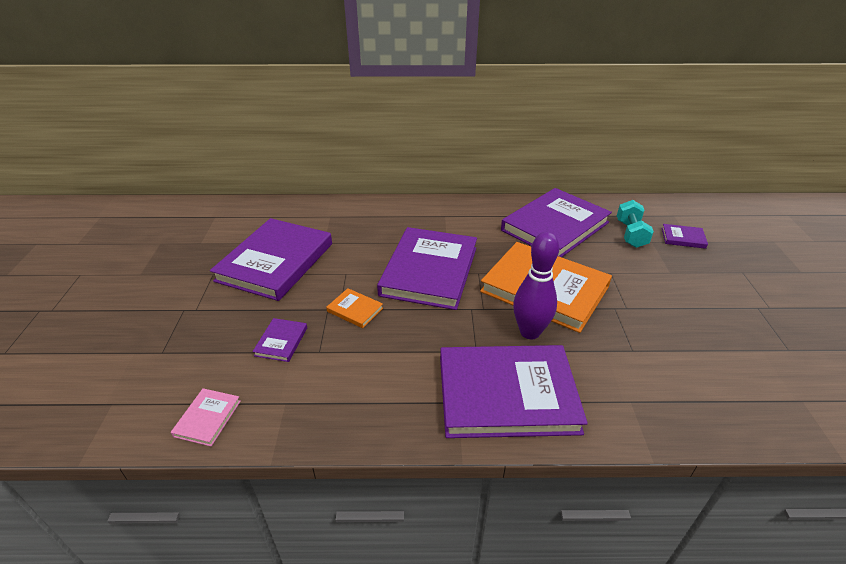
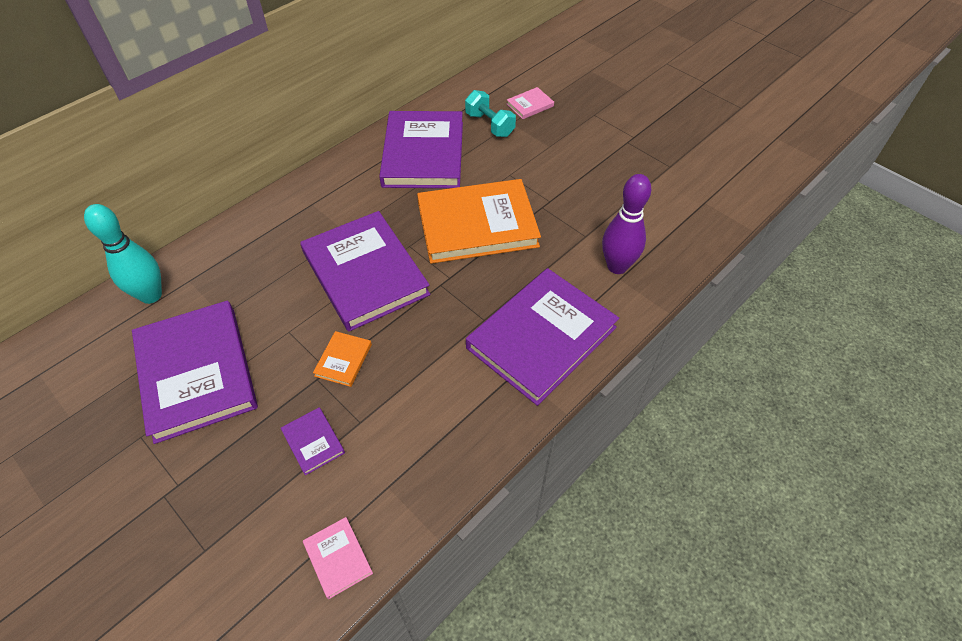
camera: 45 degrees left, 15 degrees up
(304, 212) = (151, 295): none -> turquoise bowling pin
(355, 310) = (343, 360): orange book -> orange book turned 60 degrees counterclockwise
(530, 332) = (505, 273): purple bowling pin -> purple bowling pin (617, 266)
(683, 238) = (530, 105): purple book -> pink book

